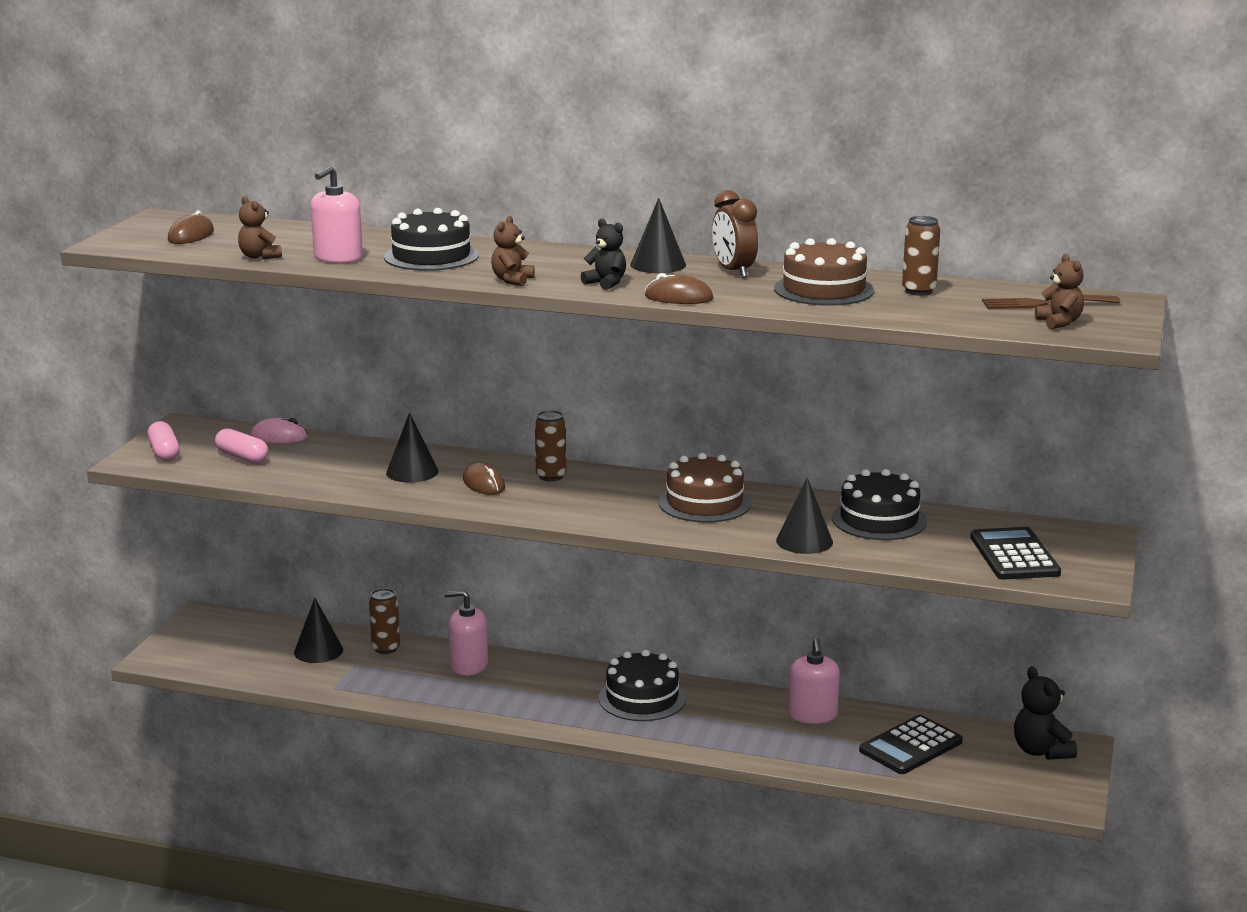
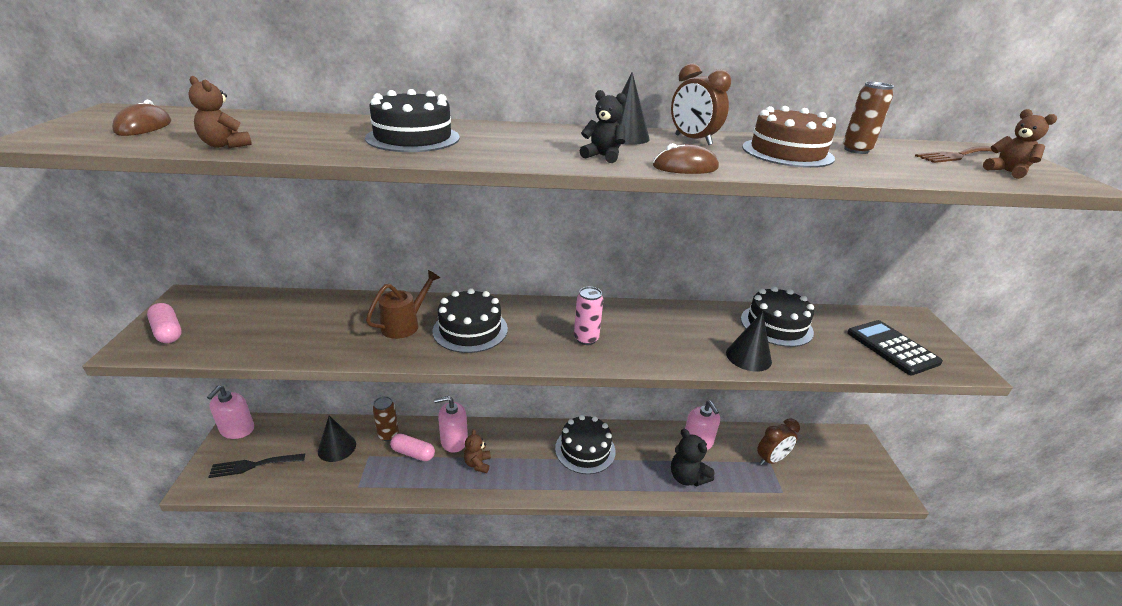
camera: 20 degrees left, 10 degrees up
(217, 652) = (253, 465): none -> black fork
(242, 457) = (246, 328): pink capsule -> pink capsule (413, 453)
(279, 436) = (277, 300): pink mouse -> none
(338, 257) = (316, 142): pink soap dispenser -> pink soap dispenser (237, 429)
(412, 472) = (405, 324): black cone -> brown watering can
(484, 483) = (470, 330): brown mouse -> black cake
(512, 280) = (512, 158): brown teddy bear -> brown teddy bear (477, 464)
(551, 476) = (519, 314): brown can -> none
(615, 505) = (586, 339): none -> pink can
(704, 503) = (648, 326): brown cake -> none
(911, 746) = (771, 459): black calculator -> brown clock
(1041, 751) = (843, 446): black teddy bear -> black teddy bear (687, 477)

